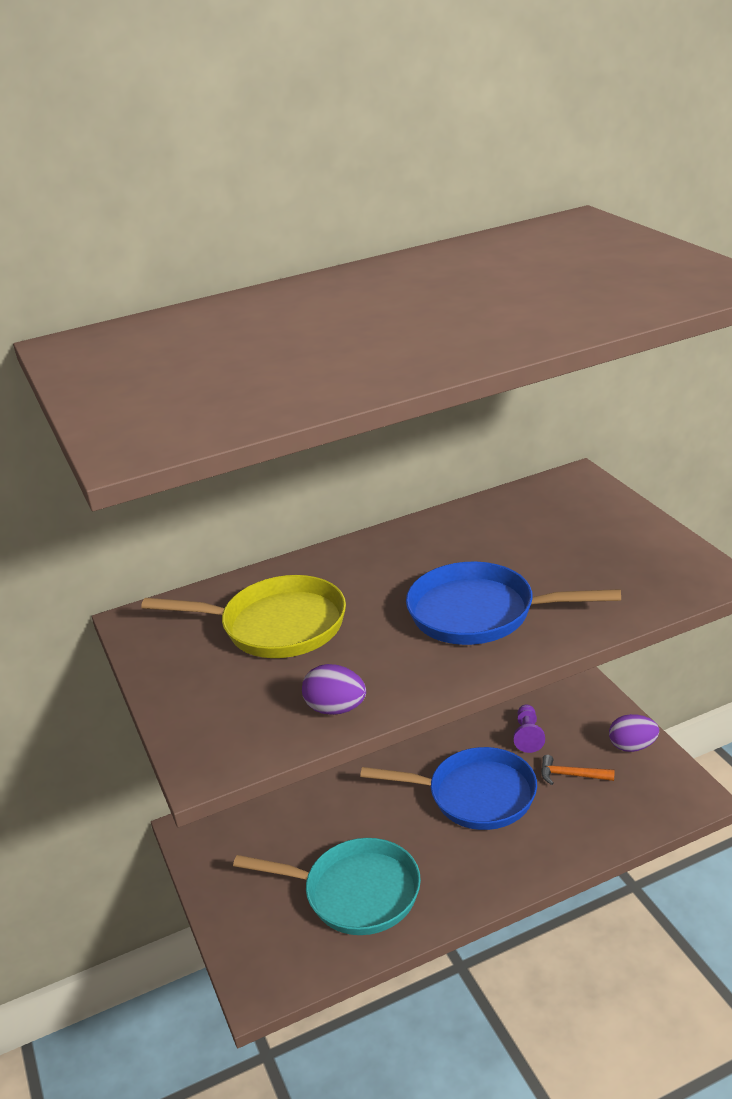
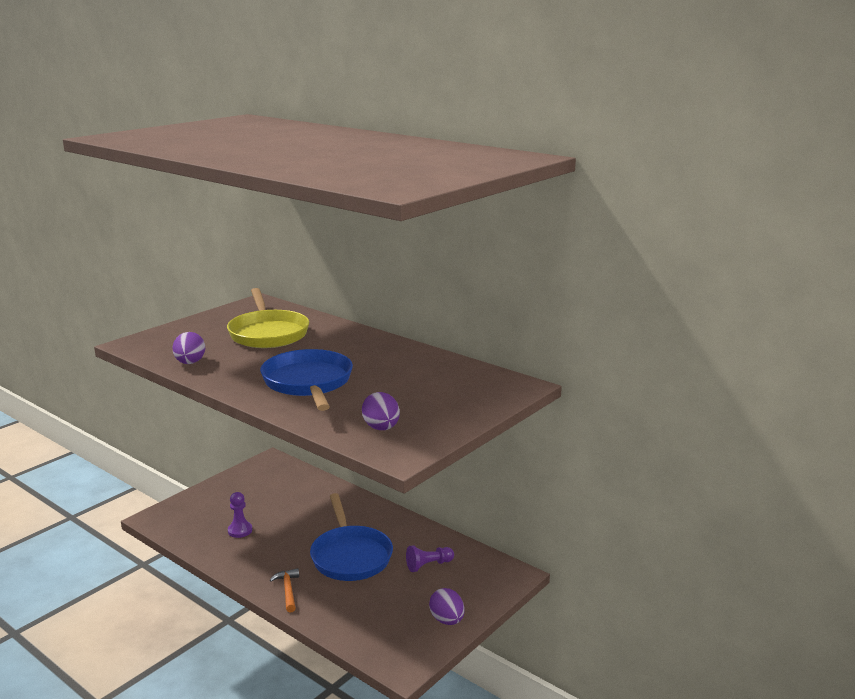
camera: 60 degrees right, 10 degrees down
(355, 892) = (240, 530): turquoise pan -> purple pawn
(571, 775) = (395, 595): orange hammer -> orange hammer (288, 590)
(641, 579) = (381, 428): none -> purple egg

